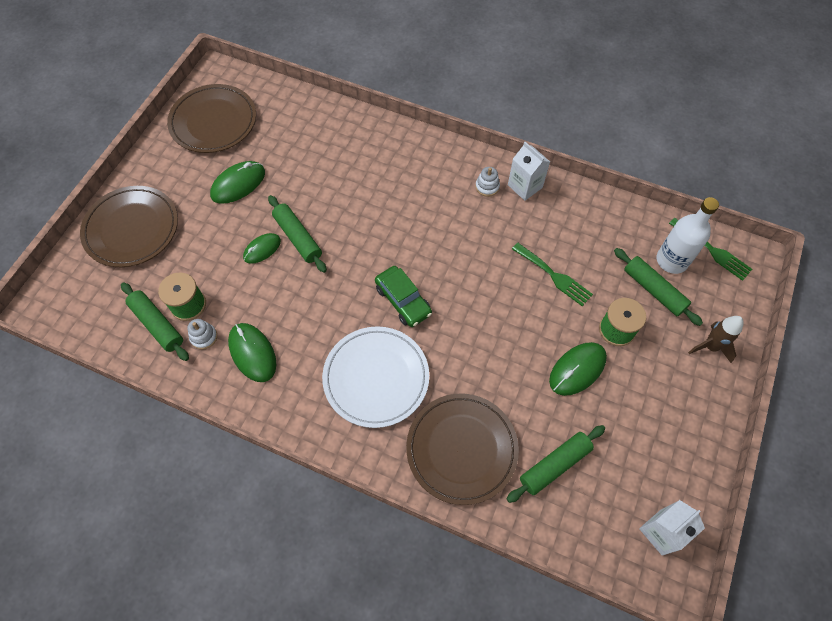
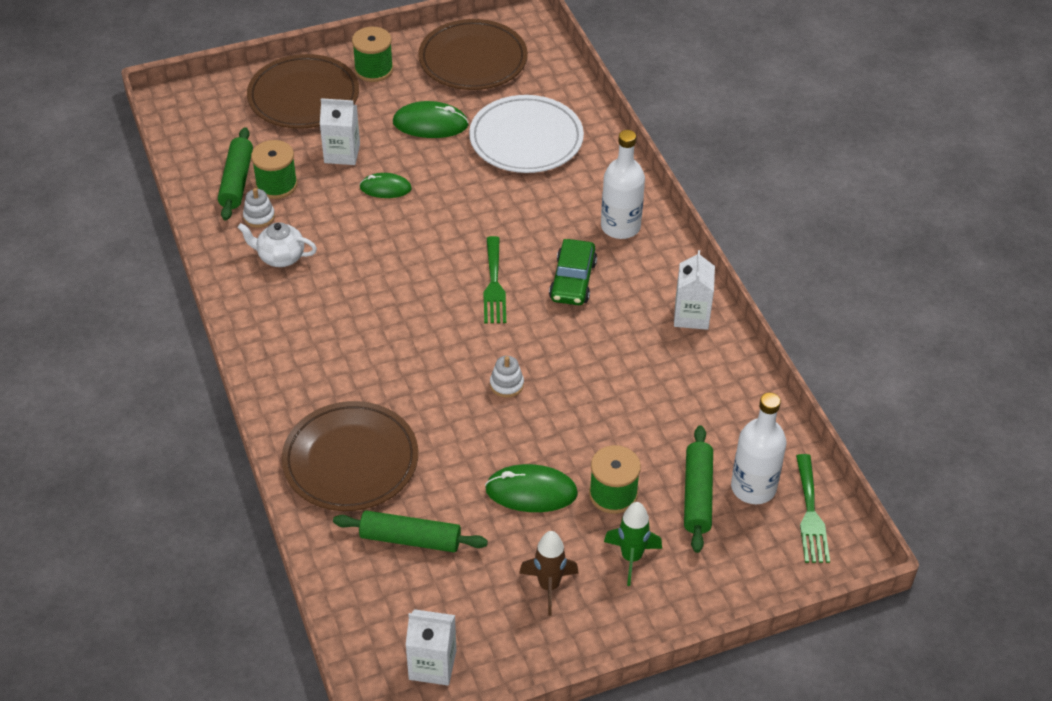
camera: 45 degrees right, 15 degrees down
(157, 175) = (374, 69): none -> green spool
(205, 248) = (342, 153): none -> white carton
(252, 353) = (280, 257): green mouse -> white teapot
(298, 237) = (426, 201): green rolling pin -> none
(376, 378) = (351, 353): white plate -> white plate (526, 139)
(403, 300) = (451, 317): green car -> green car (573, 280)
(425, 163) = (620, 226): none -> white bottle
(487, 187) = (653, 288): white stacking toy -> white stacking toy (506, 384)
(554, 276) = (614, 406): green fork -> green fork (494, 285)
(670, 359) = (631, 557): none -> green rocket
(710, 347) = (687, 583): brown rocket -> brown rocket (549, 586)

